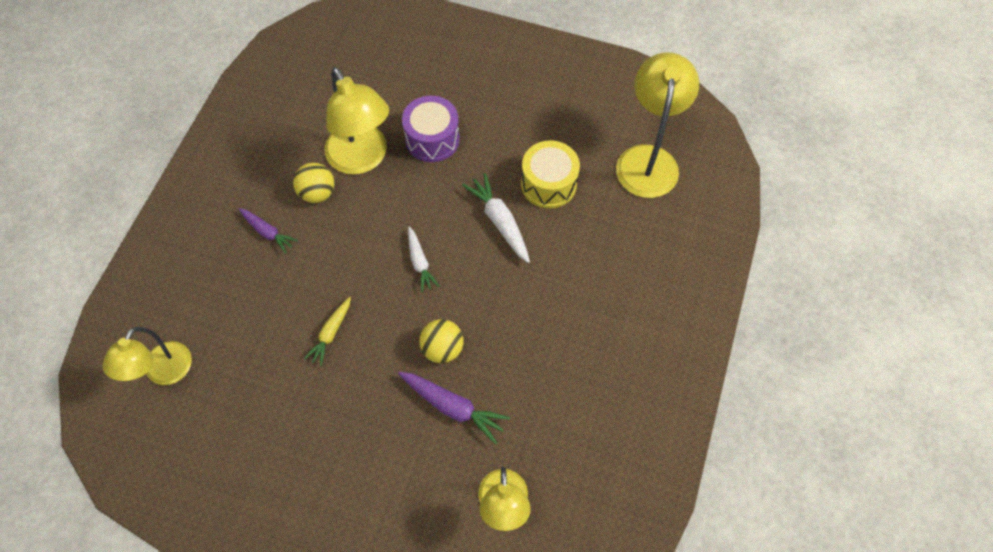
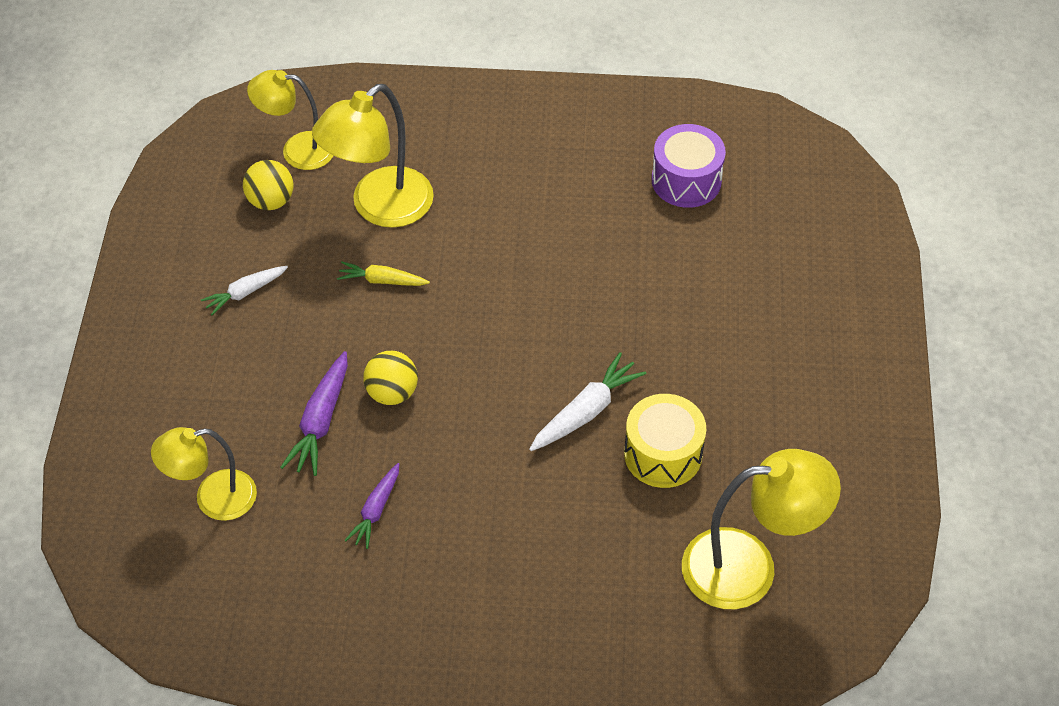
camera: 75 degrees right, 10 degrees down
(267, 232) = (493, 186): purple carrot -> purple carrot (376, 510)
(317, 193) = (562, 216): yellow ball -> yellow ball (271, 201)
(362, 159) = (626, 246): yellow lamp -> yellow lamp (380, 207)
(420, 262) = (500, 342): white carrot -> white carrot (245, 292)
(432, 139) = (684, 310): purple drum -> purple drum (686, 180)

